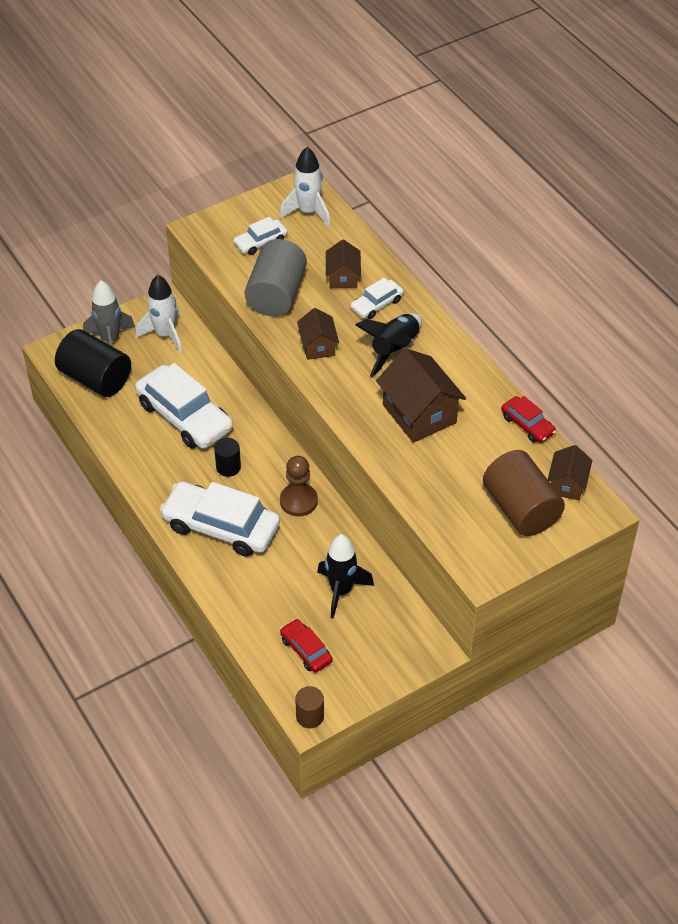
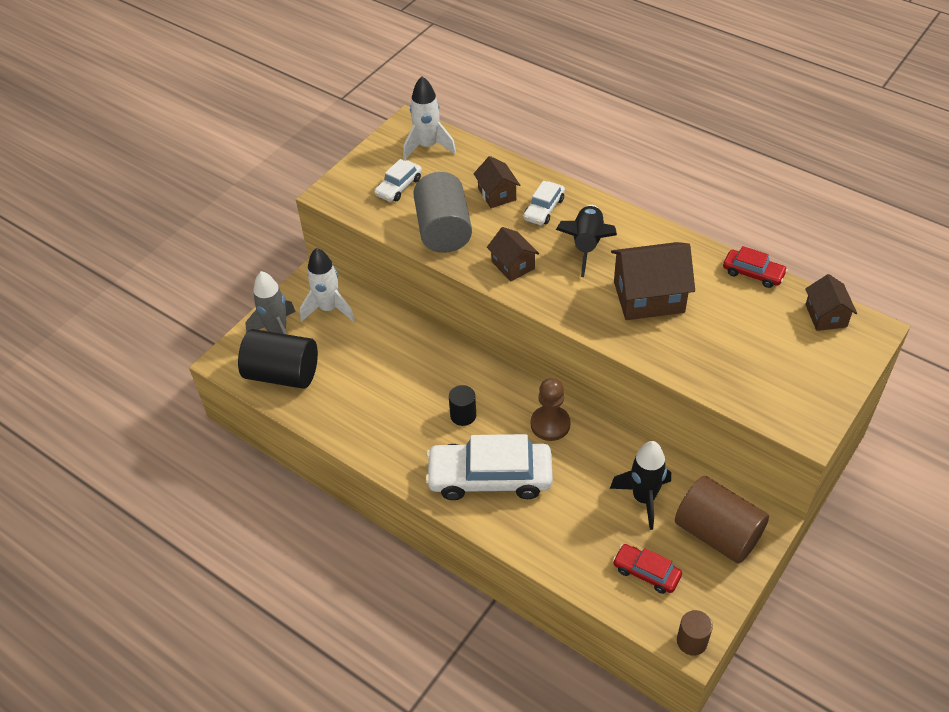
camera: 20 degrees left, 0 degrees up
(184, 416) = (392, 381): white car -> none
(419, 414) = (648, 297): brown house -> brown house turned 45 degrees counterclockwise
(520, 509) = (801, 354): brown cylinder -> brown cylinder (717, 533)

